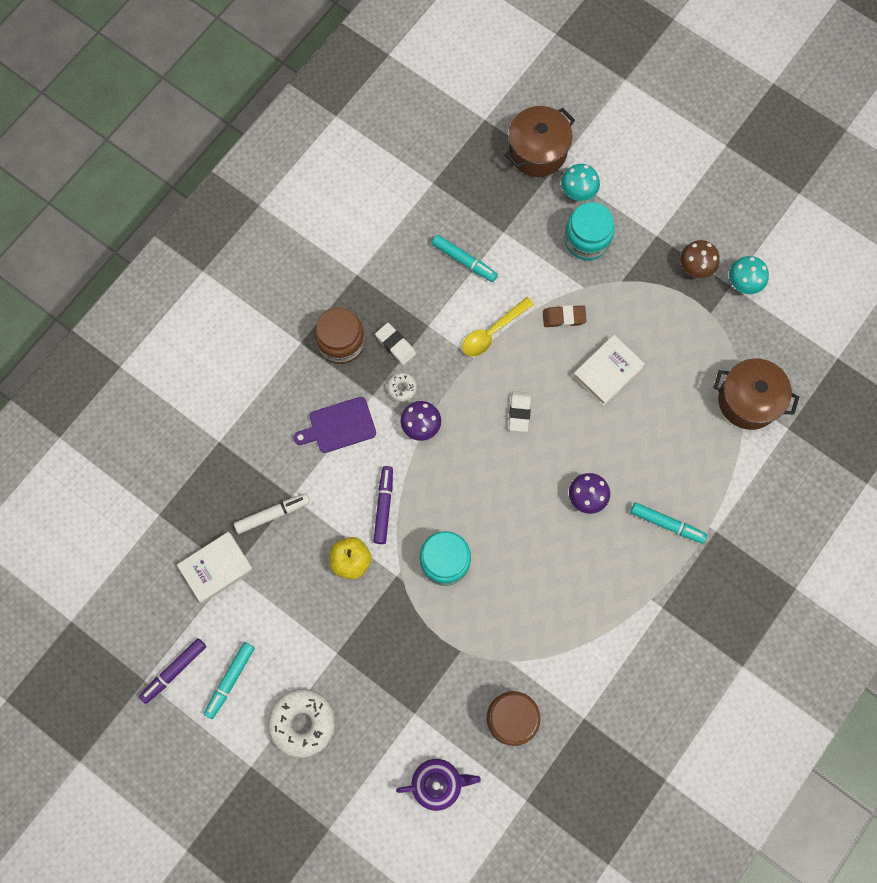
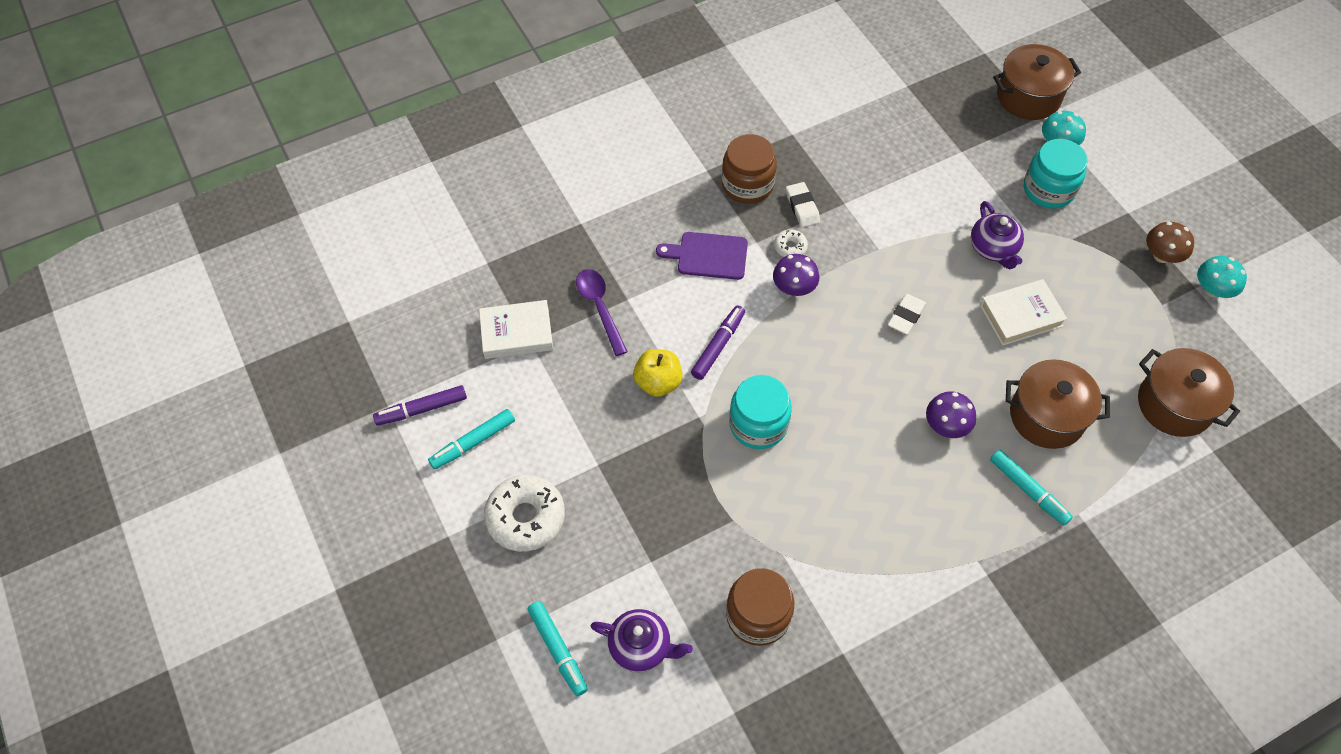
camera: 25 degrees right, 15 degrees down
(272, 514) = (599, 307): white marker -> purple spoon
(464, 261) = (908, 161): turquoise marker -> turquoise marker (558, 650)
(492, 332) = (909, 233): yellow spoon -> none
(564, 317) = (993, 248): brown eraser -> purple teapot
(658, 454) = (1047, 416): none -> brown pot

